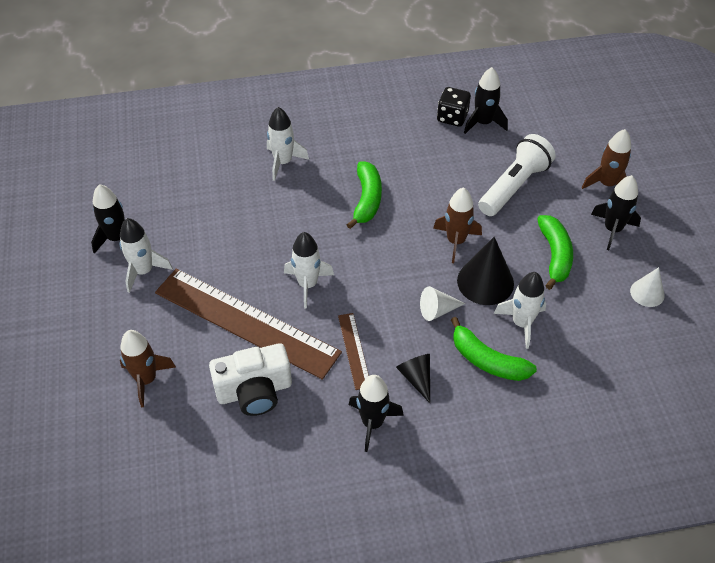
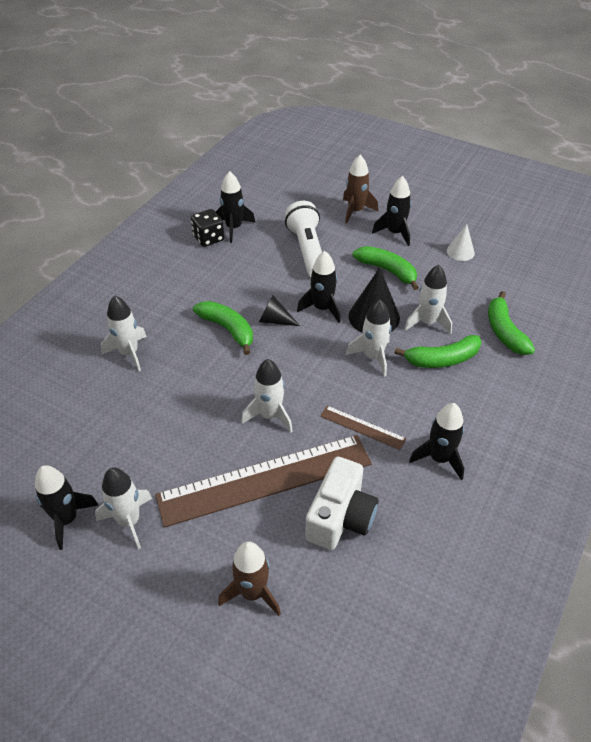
camera: 50 degrees left, 5 degrees down
(416, 378) = (422, 407): black cone -> black cone (275, 320)
(437, 310) = (373, 357): white cone -> white rocket
(456, 241) = (322, 308): brown rocket -> black rocket
(575, 388) = (504, 332): none -> green banana

